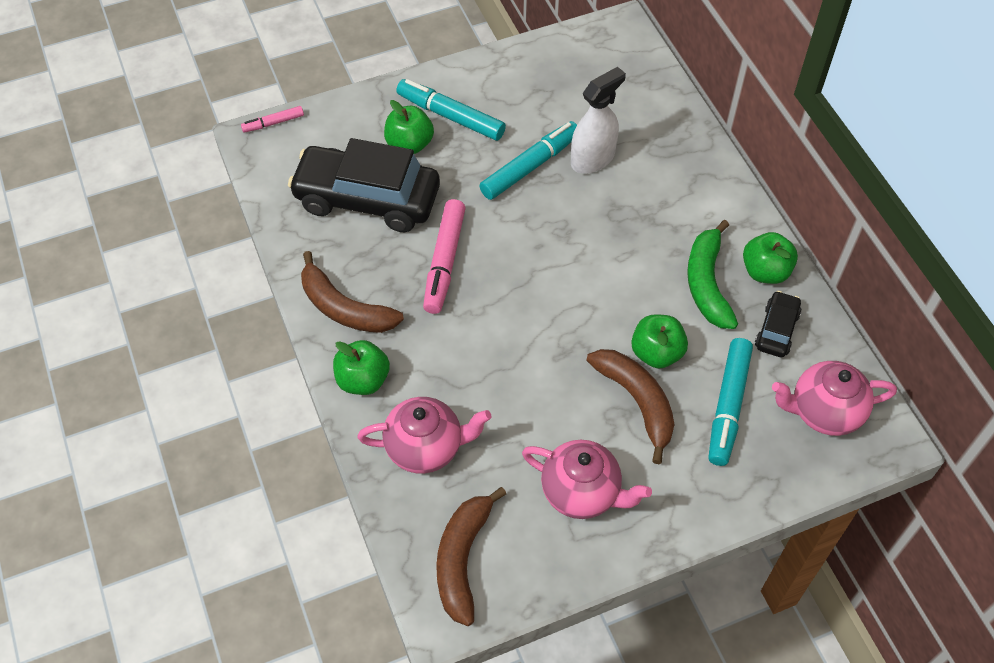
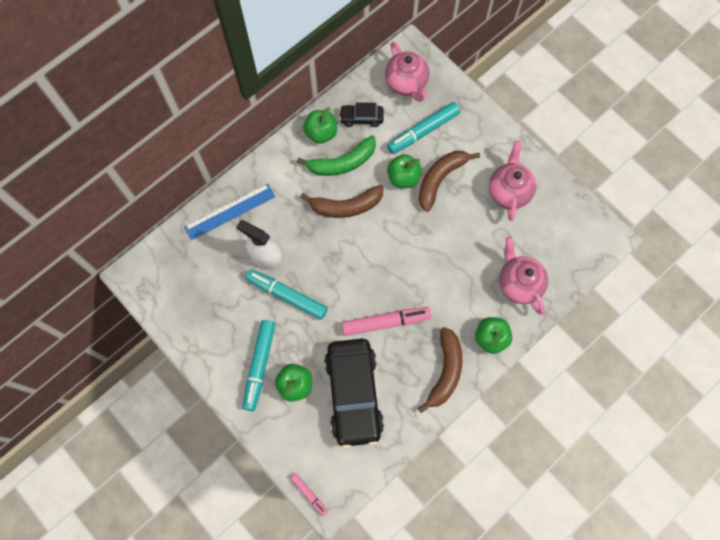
camera: 110 degrees left, 15 degrees up
(462, 559) = (575, 239): brown banana -> brown banana (346, 206)
(674, 137) = (230, 211): none -> blue ruler
(728, 406) = (423, 131): turquoise marker -> turquoise marker turned 150 degrees clockwise

